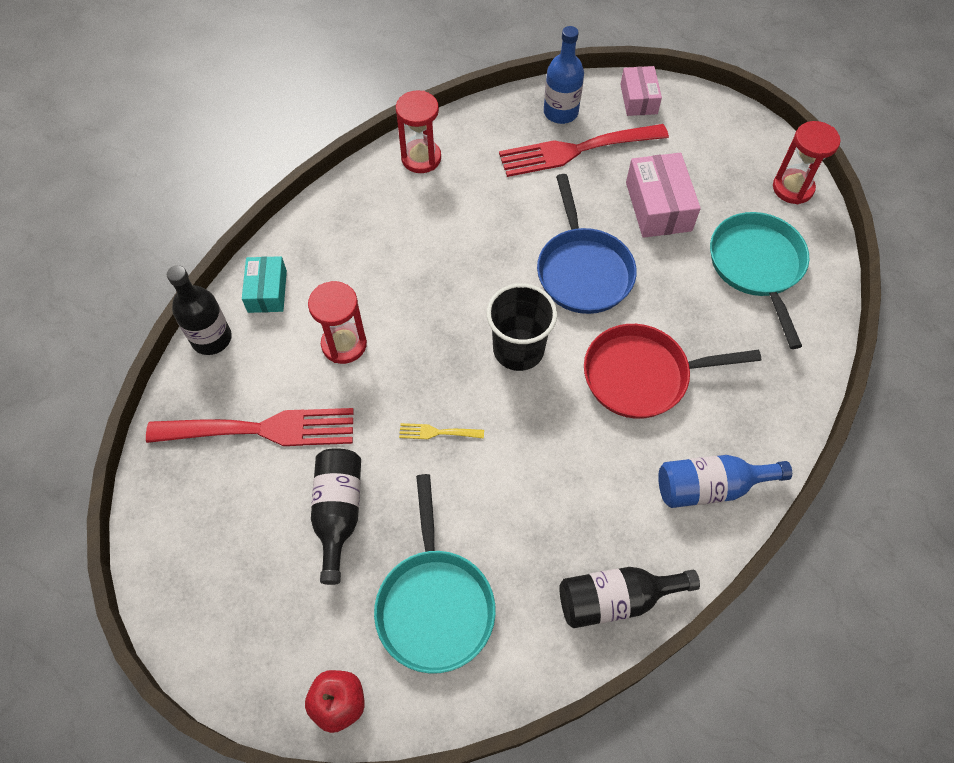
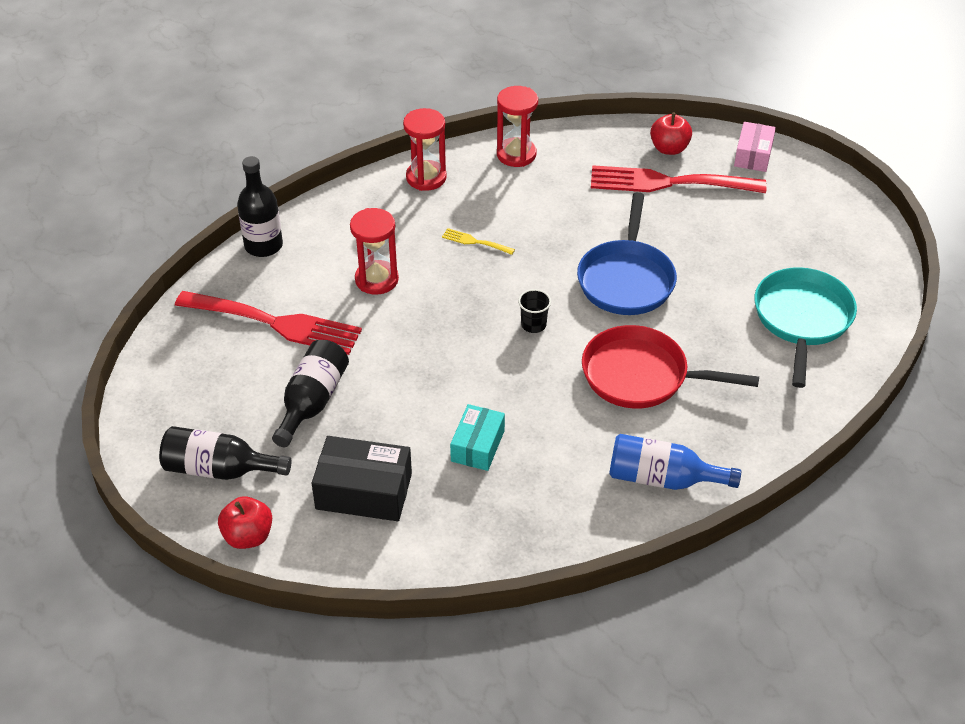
camera: 20 degrees right, 15 degrees down
(267, 291) = (328, 223): turquoise box -> turquoise box (477, 446)
(434, 604) = (364, 491): turquoise pan -> black box
(437, 432) = (428, 367): yellow fork -> yellow fork (475, 242)
(518, 349) = (533, 325): black cup -> black cup, size x0.50
(560, 112) = (669, 149): blue bottle -> red apple
(615, 599) = (528, 536): black bottle -> black bottle (219, 469)
(658, 206) = (727, 247): pink box -> none
(792, 188) = (874, 265): red hourglass -> red hourglass (426, 178)

